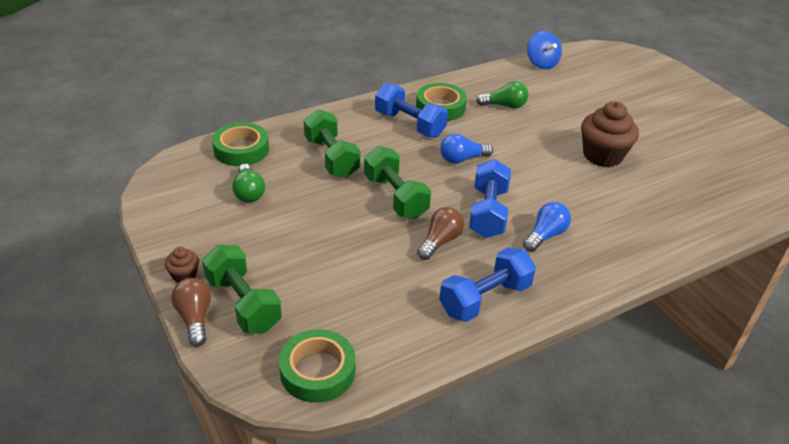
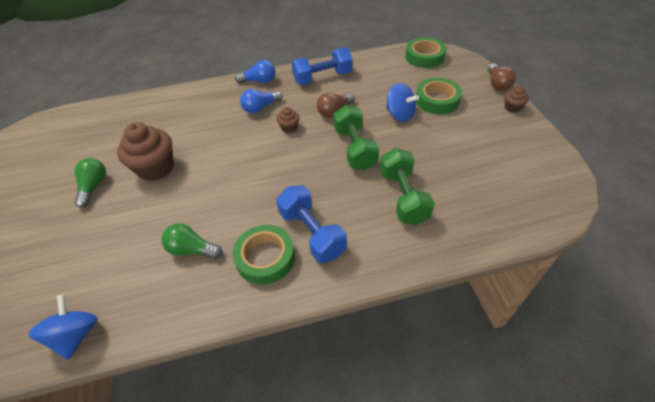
camera: 160 degrees left, 10 degrees up
(241, 149) = (496, 219): green tape -> green tape (437, 100)
(243, 303) = (469, 89): green dumbbell -> none
(249, 192) = (479, 167): green light bulb -> green light bulb (94, 187)
(348, 247) = (400, 114): none -> blue spinning top
(462, 159) = (281, 180): blue light bulb -> blue light bulb (259, 81)
(488, 213) = (289, 128): blue dumbbell -> brown cupcake

